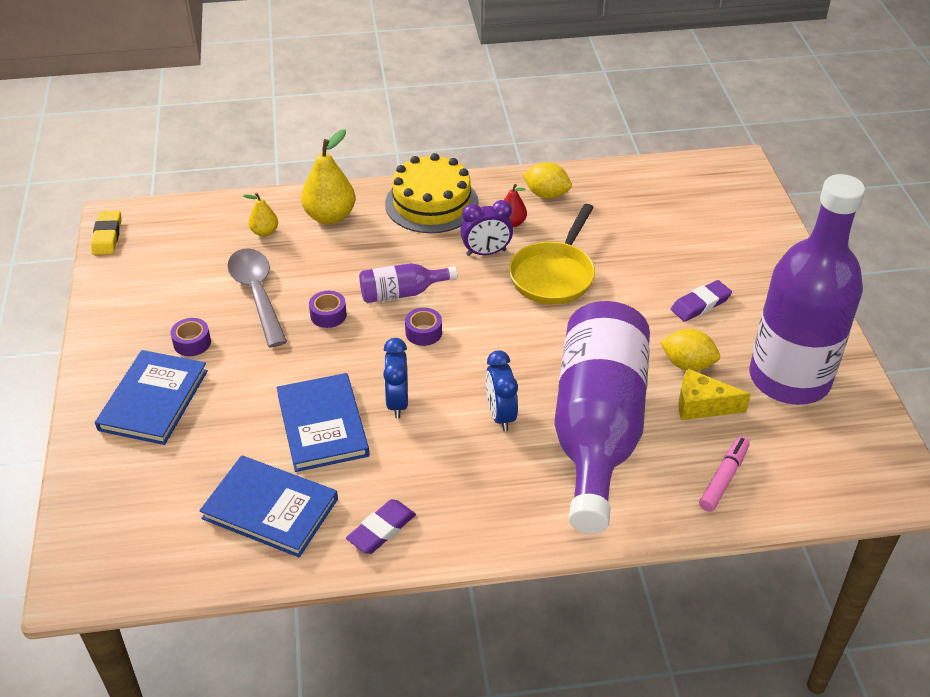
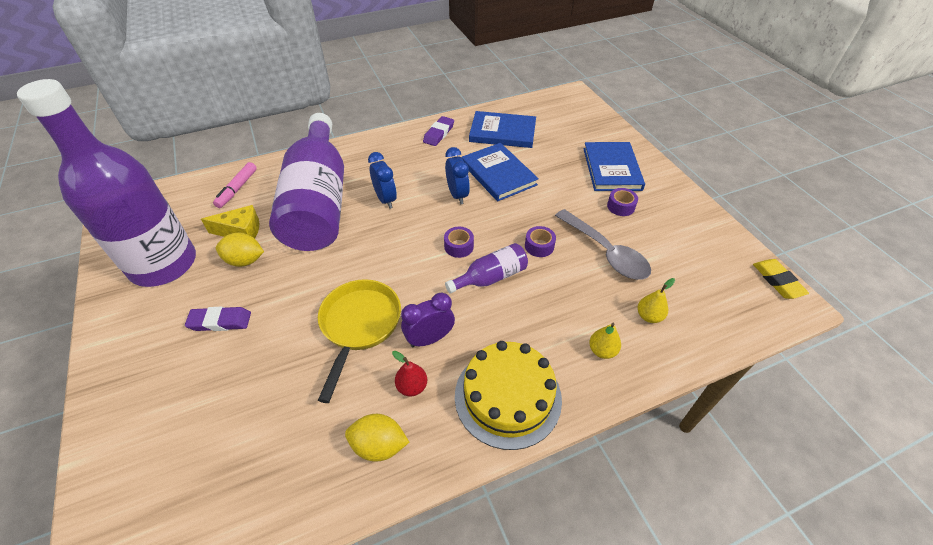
camera: 165 degrees right, 5 degrees up
(330, 217) = (602, 350): yellow pear -> yellow pear, size x0.54
(700, 304) = (220, 321): purple eraser -> purple eraser turned 45 degrees clockwise

